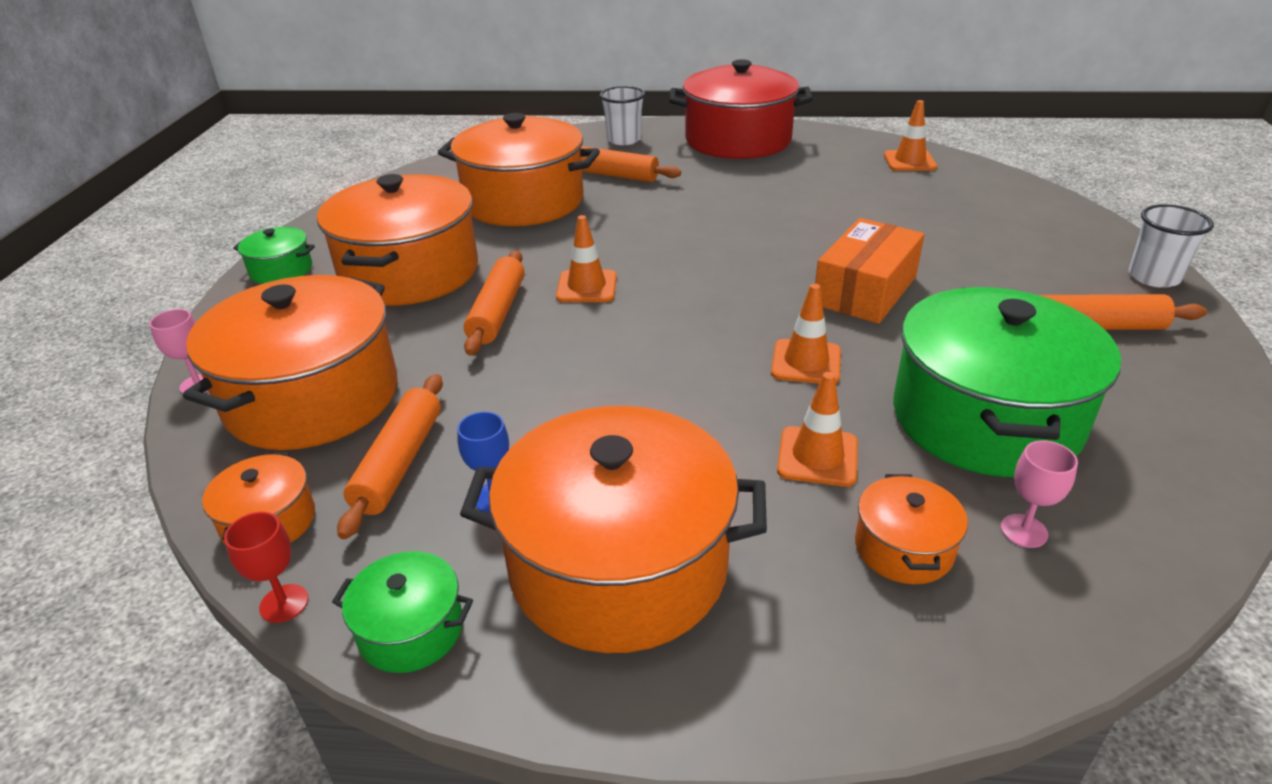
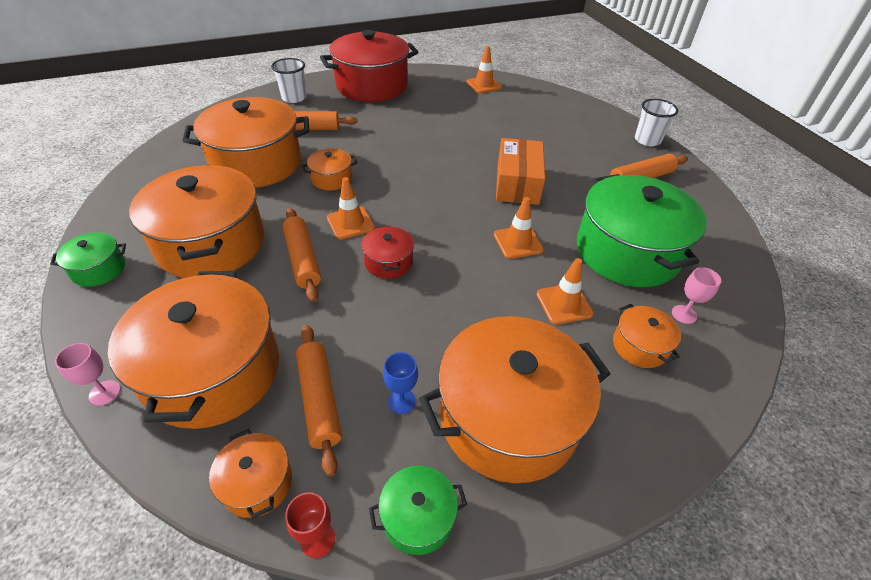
camera: 30 degrees left, 10 degrees up
(601, 234) = (331, 179): none -> orange pot
(601, 341) = (388, 262): none -> red pot

